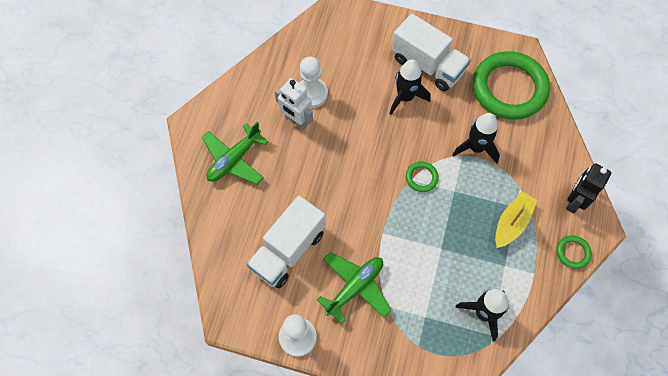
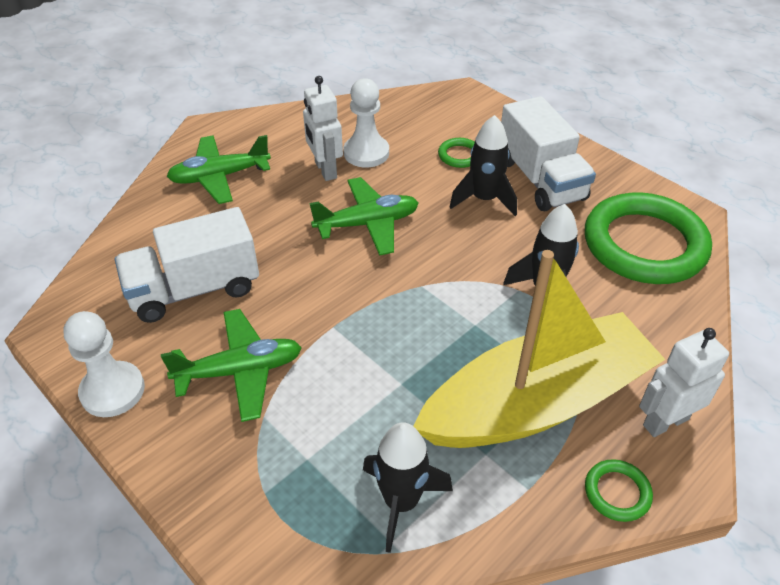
camera: 30 degrees right, 20 degrees down
(351, 151) = (367, 224): none -> green plane
(421, 178) = (438, 289): green ring -> green ring (459, 155)
(512, 223) = (537, 402): yellow boat -> yellow boat, size x2.17
(574, 201) = (665, 422): black robot -> white robot

